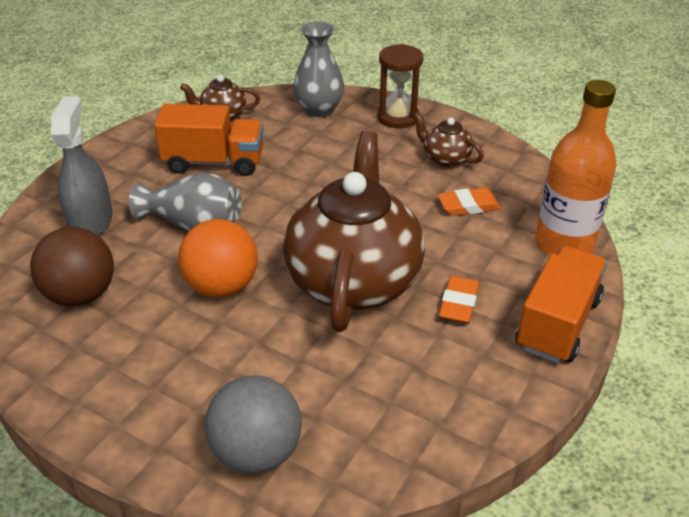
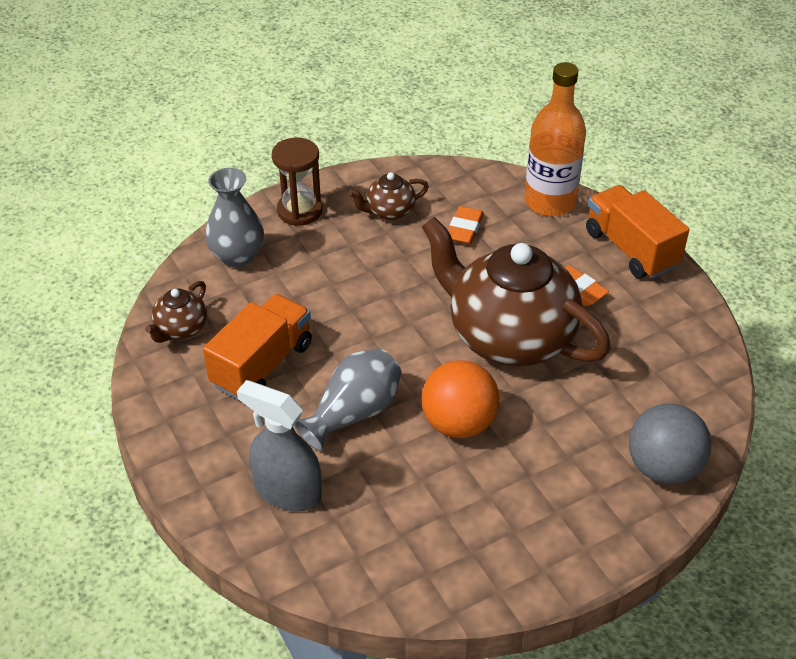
camera: 60 degrees left, 5 degrees up
(81, 295) = (400, 529): brown ball -> none

